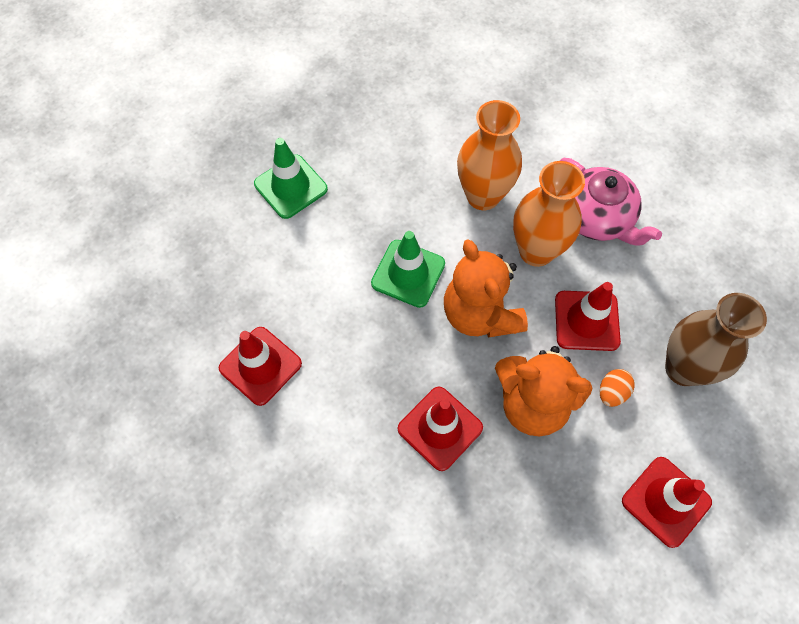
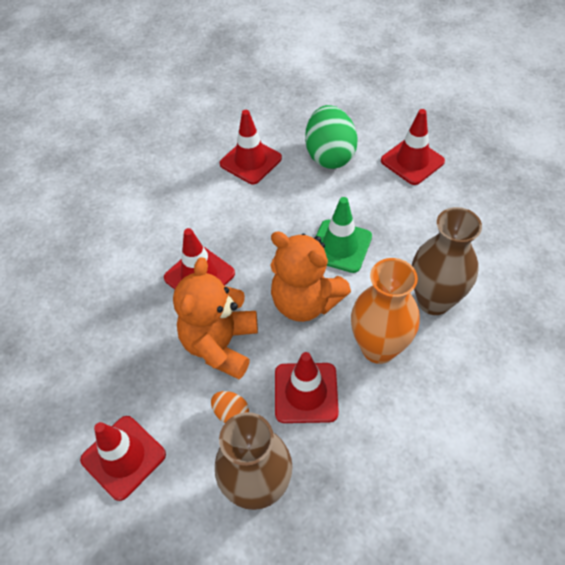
camera: 90 degrees right, 10 degrees down
(266, 272) = (329, 155): none -> green egg
(291, 186) = (412, 161): green traffic cone -> red traffic cone
(480, 314) = (305, 301): orange teddy bear -> orange teddy bear turned 120 degrees counterclockwise
(483, 196) = (434, 301): orange vase -> brown vase
(596, 218) = (428, 407): pink teapot -> none

